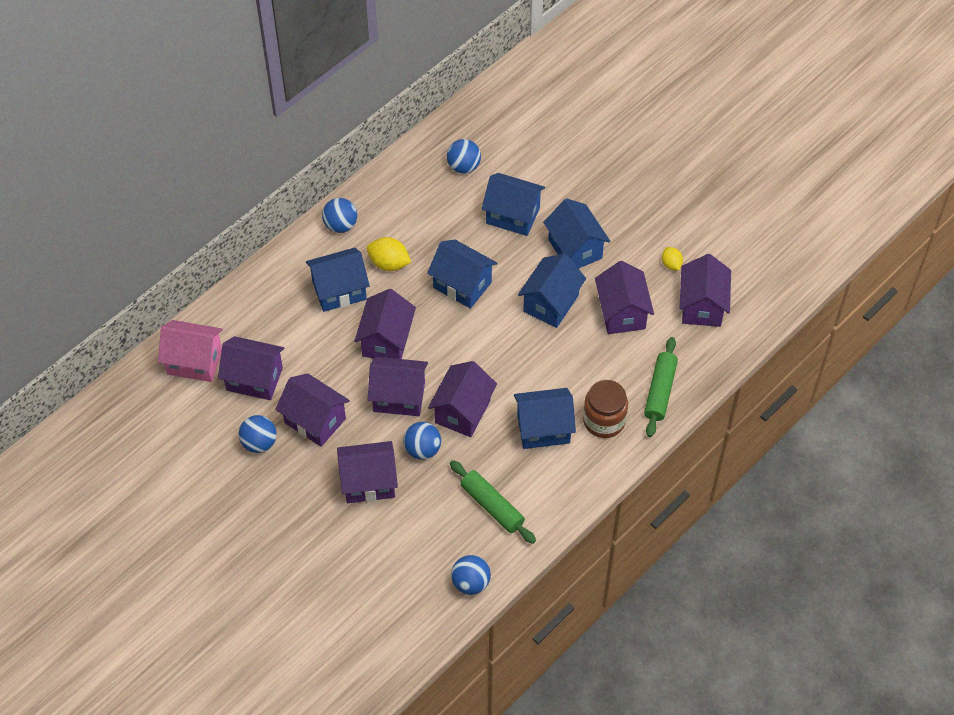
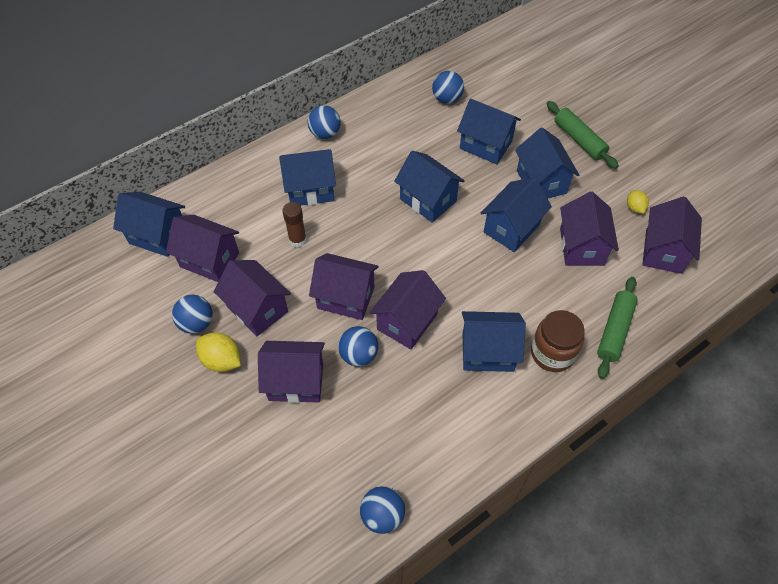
camera: 10 degrees right, 0 degrees up
(194, 361) = (158, 235): pink house -> blue house
(338, 346) = (297, 240): none -> brown glue stick
(386, 340) = (345, 241): purple house -> none
(389, 263) = (362, 172): yellow lemon -> yellow lemon (222, 360)
(492, 506) = (421, 428): green rolling pin -> green rolling pin (579, 140)

